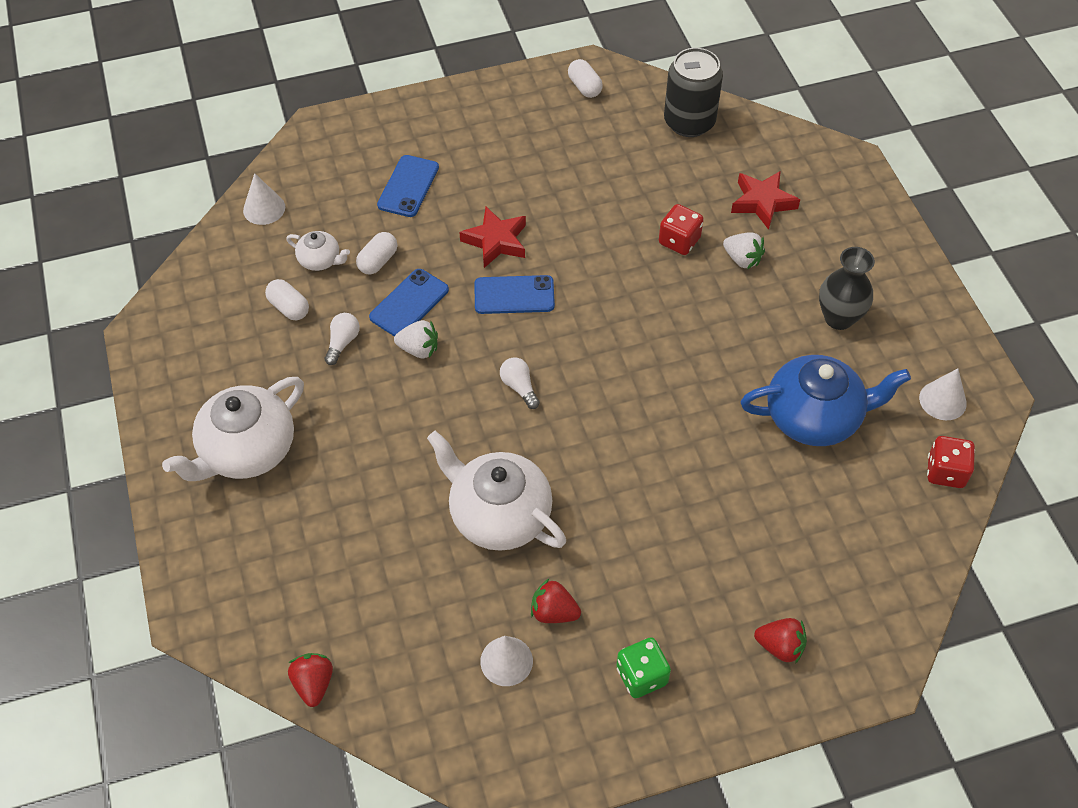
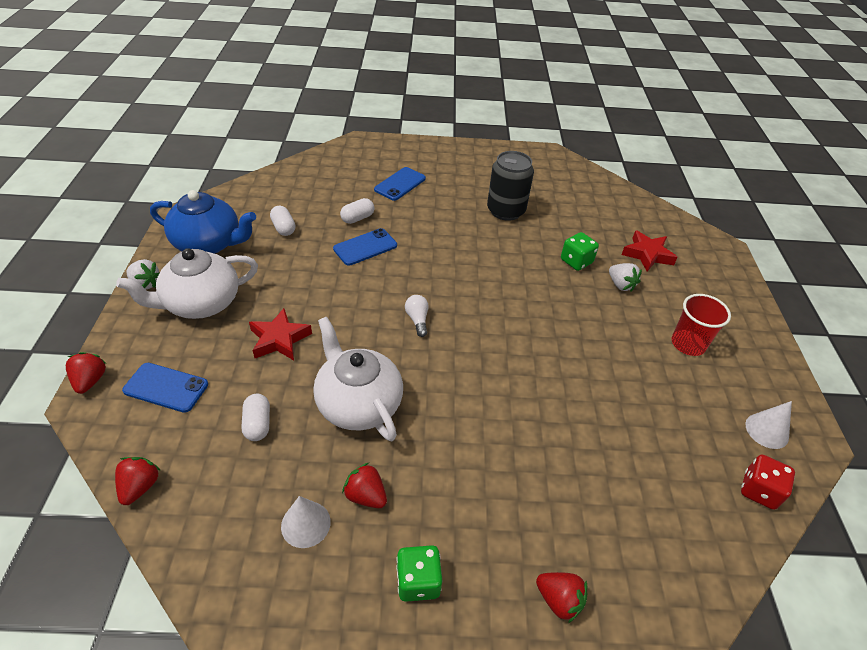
camera: 15 degrees right, 10 degrees down
(179, 590) = (90, 381): none -> red strawberry
(264, 208) = (301, 172): white cone -> none
(320, 260) = (320, 208): white teapot -> none
(343, 342) = (307, 257): white light bulb -> none
(419, 349) = (357, 276): white strawberry -> white strawberry (145, 284)
(496, 241) = (444, 228): red star -> red star (279, 339)
(514, 295) = (441, 262): blue phone -> blue phone (166, 387)
(584, 87) = (542, 162): white capsule -> white capsule (258, 424)
(679, 241) = (576, 261): red dice -> green dice
(689, 122) = (608, 197): black can -> black can (505, 211)
(814, 417) = (648, 410): blue teapot -> blue teapot (209, 244)
(839, 318) = (688, 344): black vase -> red cup

